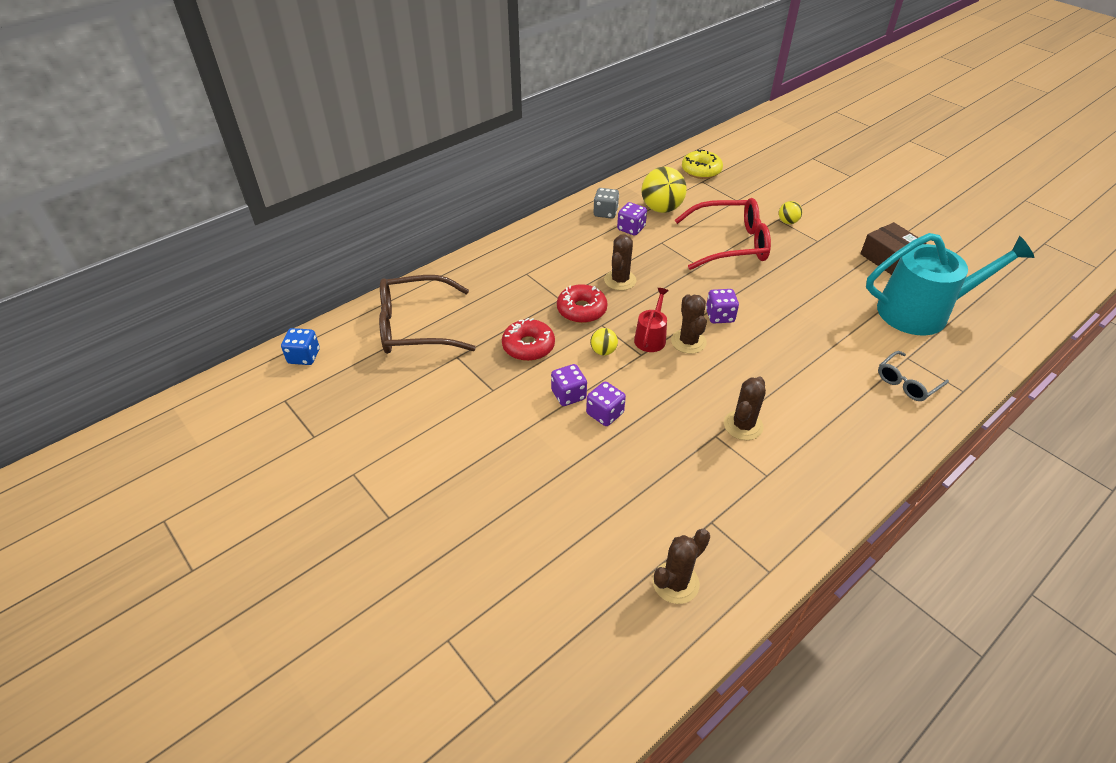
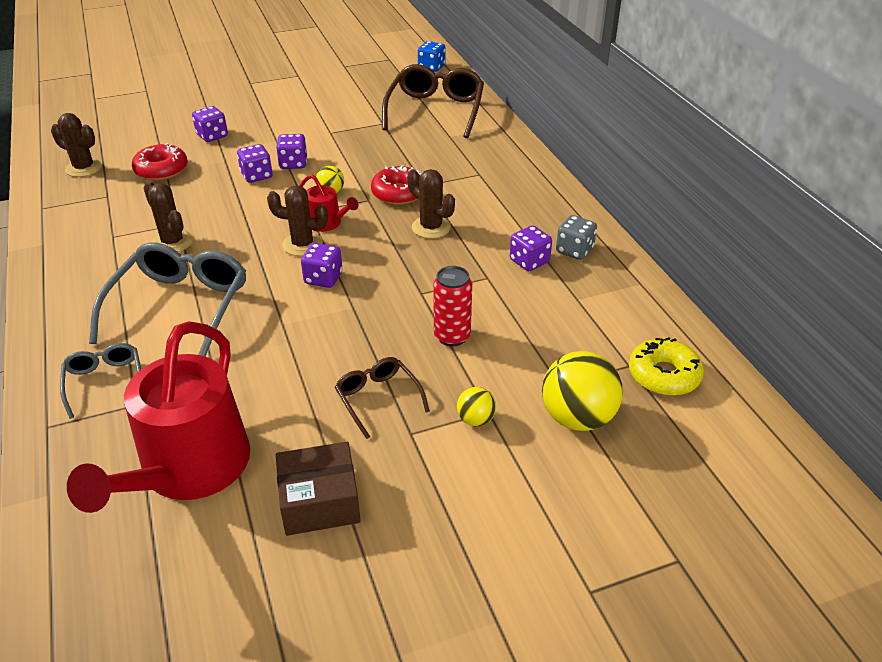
camera: 110 degrees right, 5 degrees down
(528, 346) = (369, 156): red donut -> red donut (161, 170)
(544, 490) = (212, 136): none -> purple dice
(661, 208) = (565, 300): yellow ball -> yellow ball (577, 417)
(675, 582) = (84, 168): brown cactus -> brown cactus turned 45 degrees counterclockwise
(730, 244) = (452, 336): red glasses -> red can
(805, 258) = (378, 398): none -> brown glasses
(810, 380) = (180, 306): none -> grey glasses
(921, 312) = (189, 469): turquoise watering can -> red watering can

